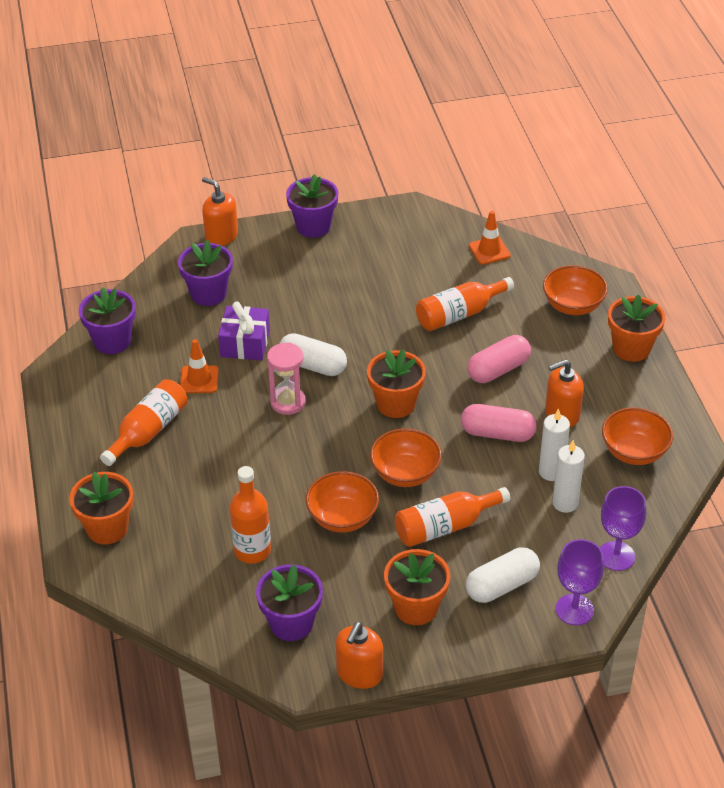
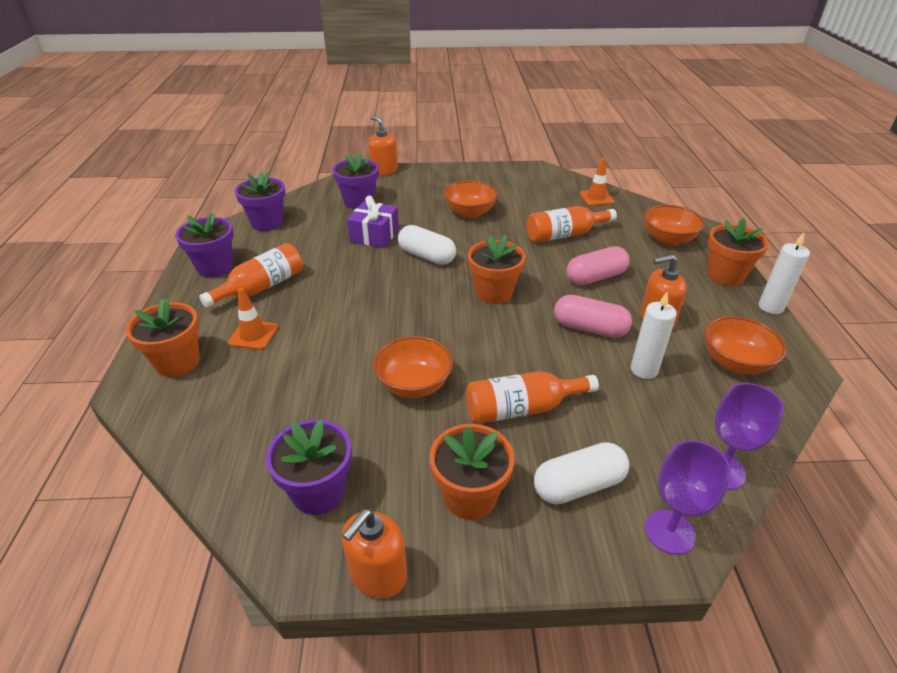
camera: 10 degrees right, 5 degrees down
(199, 380) = (324, 255): orange traffic cone -> orange traffic cone (253, 335)
(252, 550) = (309, 404): orange bottle -> none
(288, 402) = (395, 280): pink hourglass -> none
(313, 226) = (456, 172): purple flower pot -> purple flower pot (215, 267)
(405, 473) = (489, 352): orange bowl -> orange bowl (470, 212)
(565, 503) = (658, 403): white candle -> white candle (770, 307)

